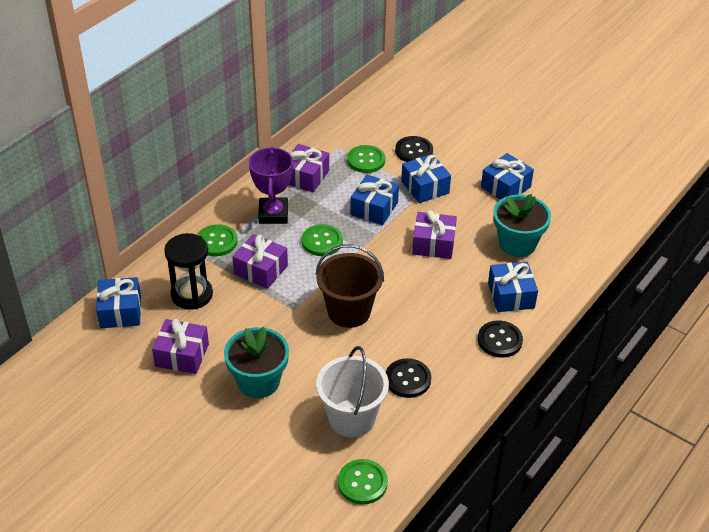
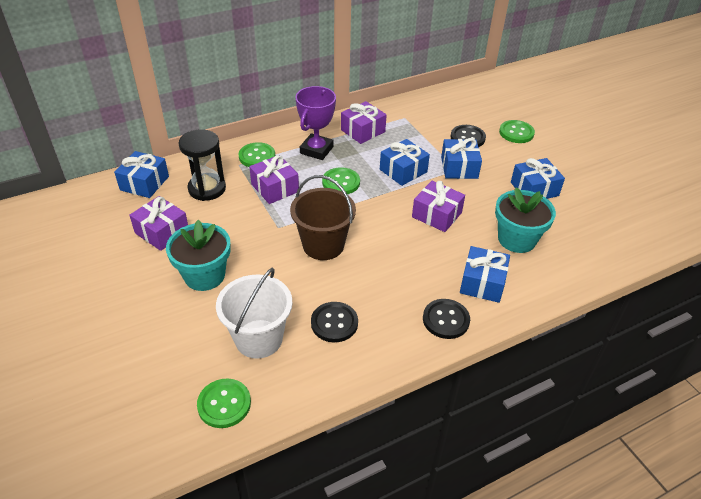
camera: 25 degrees right, 0 degrees up
(366, 160) = (421, 133): green button -> green button (516, 133)

